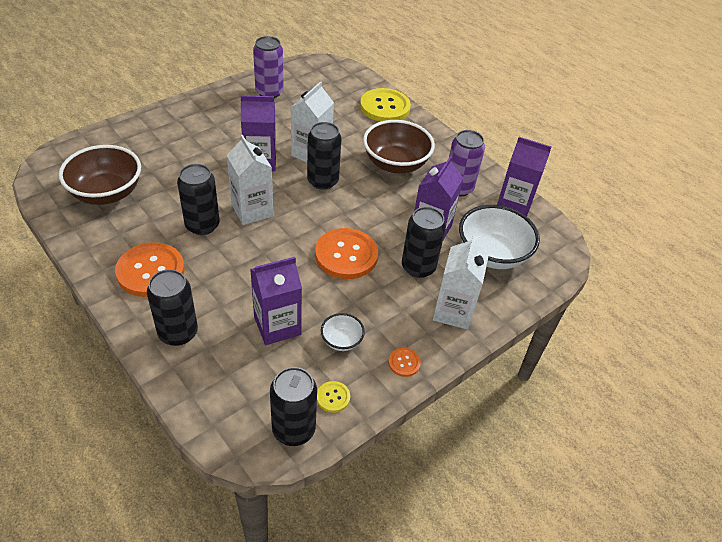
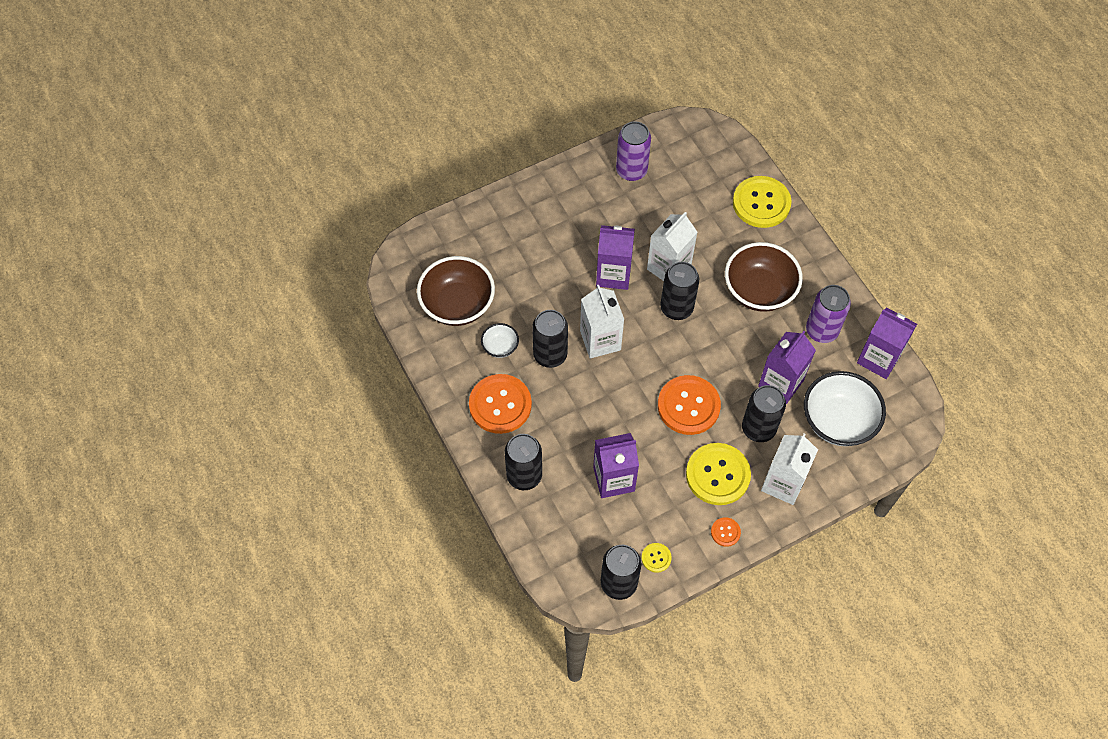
camera: 15 degrees right, 15 degrees up
(341, 341) = (671, 502): white bowl -> white bowl (500, 347)
(386, 311) = (717, 475): none -> yellow button

